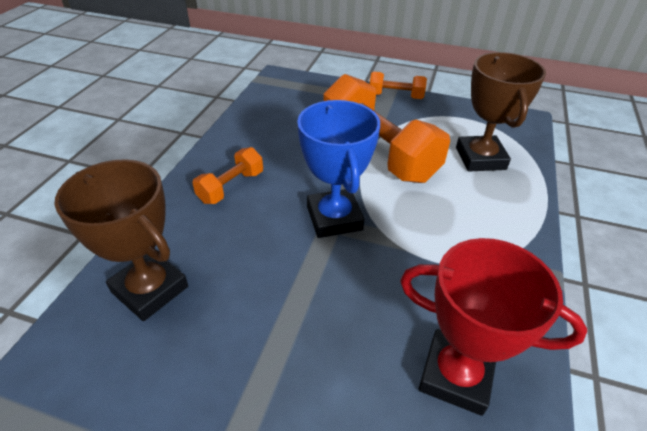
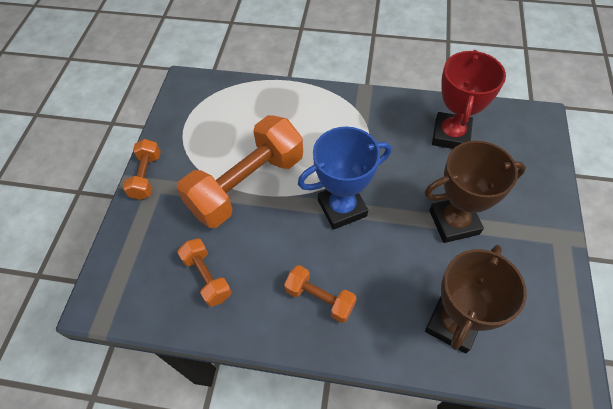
camera: 95 degrees left, 15 degrees up
(281, 124) = (207, 277): none -> orange dumbbell
(480, 158) = (247, 114): brown trophy -> brown trophy (454, 222)

